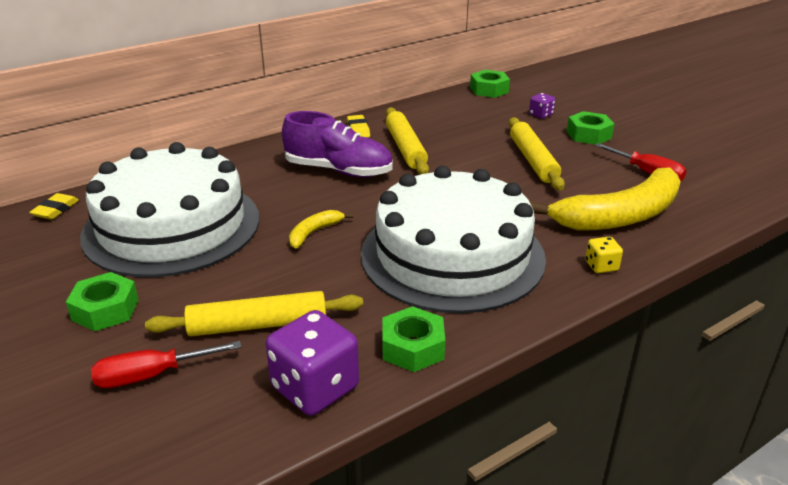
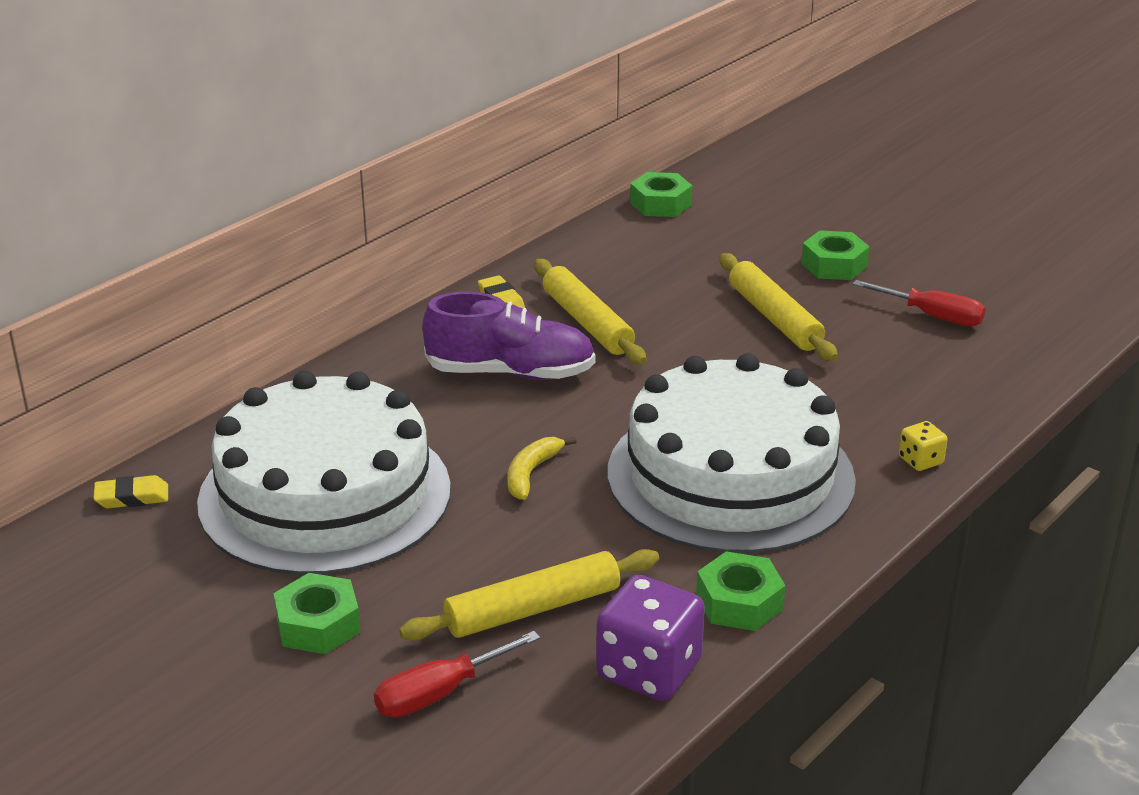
camera: 15 degrees left, 0 degrees up
(55, 210) = (132, 497): yellow eraser -> yellow eraser turned 75 degrees clockwise
(541, 115) = (754, 239): purple dice -> none
(620, 216) = (919, 386): yellow banana -> none

